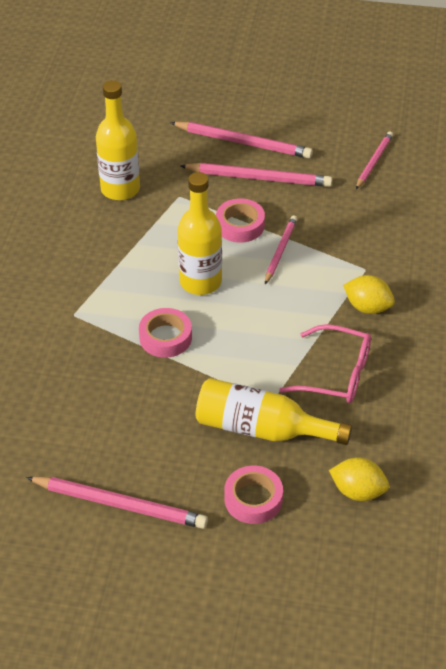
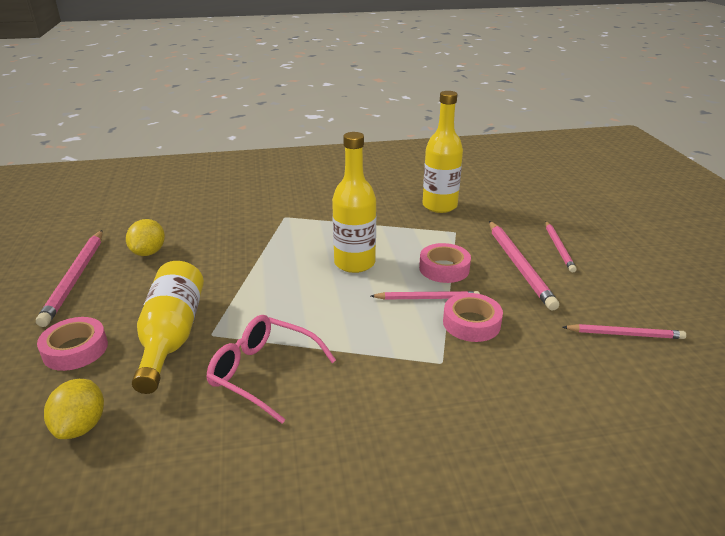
camera: 70 degrees right, 15 degrees down
(165, 337) = (276, 260): pink tape -> pink tape (471, 323)
(243, 142) = (559, 248): pink pencil -> pink pencil, size x0.62
(336, 374) = (263, 372): pink glasses -> pink glasses turned 120 degrees clockwise
(367, 307) = (380, 376): yellow lemon -> yellow lemon (149, 252)

